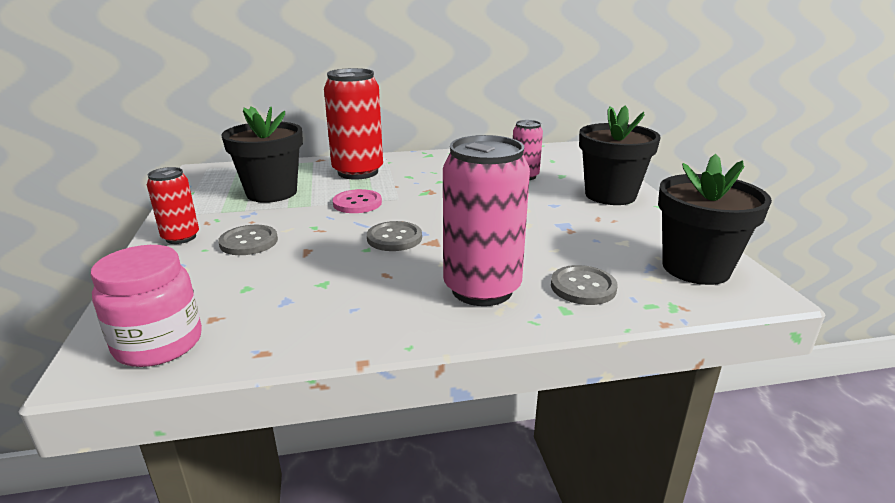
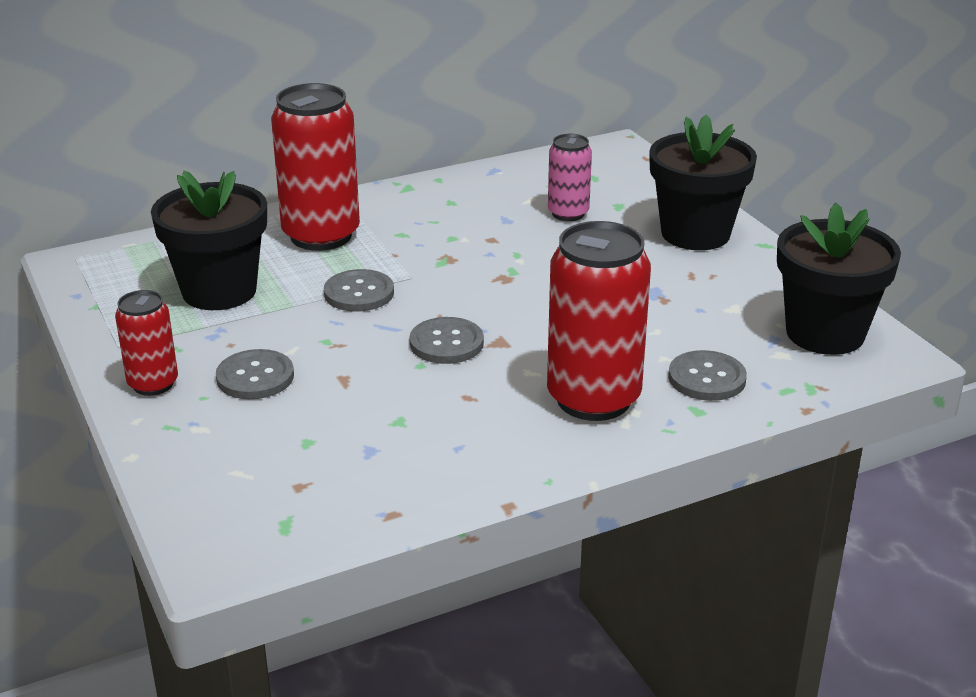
camera: 15 degrees left, 5 degrees up
(159, 344) = (263, 525): pink jar -> none
(357, 203) = (359, 293): pink button -> grey button
(482, 289) = (593, 399): pink can -> red can

